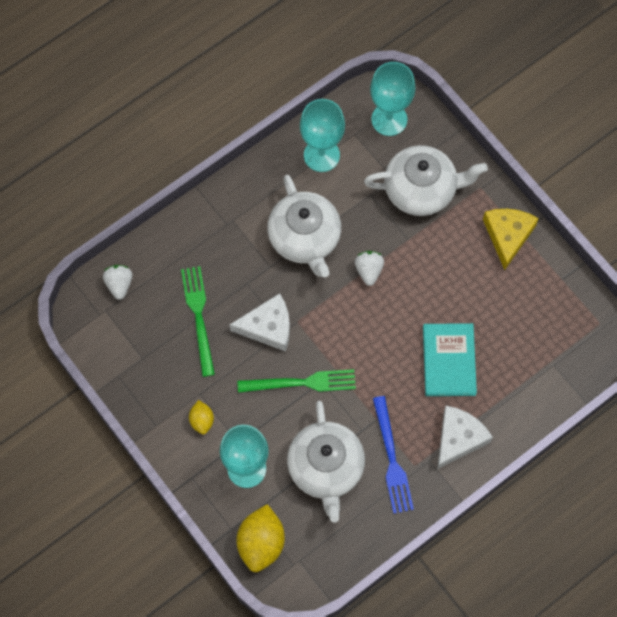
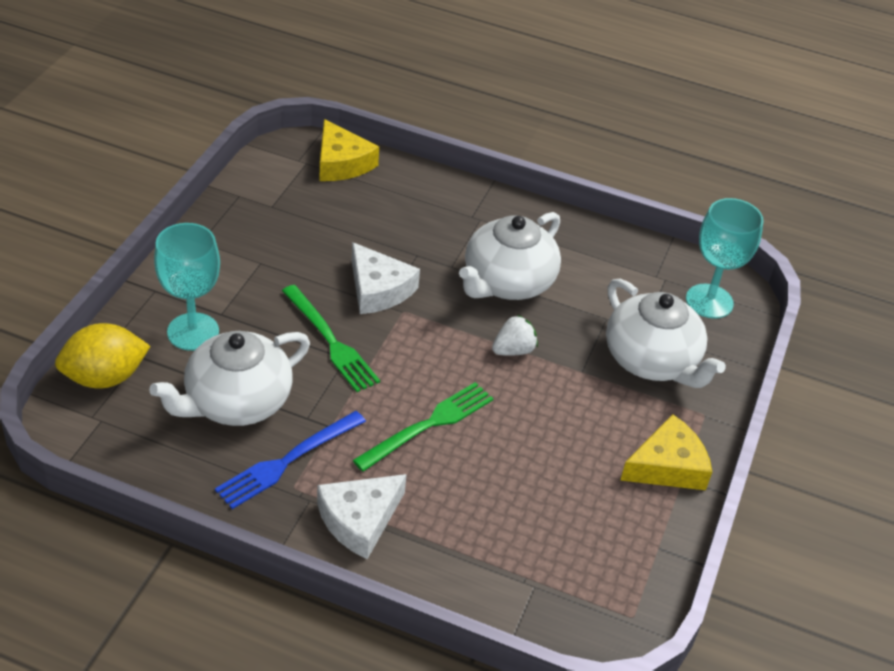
camera: 55 degrees right, 25 degrees down
(119, 284) = (341, 163): white strawberry -> yellow cheese
(198, 316) = (350, 231): green fork -> green fork (428, 425)
(202, 420) = (229, 275): yellow lemon -> none
(321, 155) = (615, 261): turquoise goblet -> none
(449, 361) = (457, 469): turquoise book -> none
(458, 438) = (359, 520): white cheese -> white cheese turned 135 degrees clockwise

